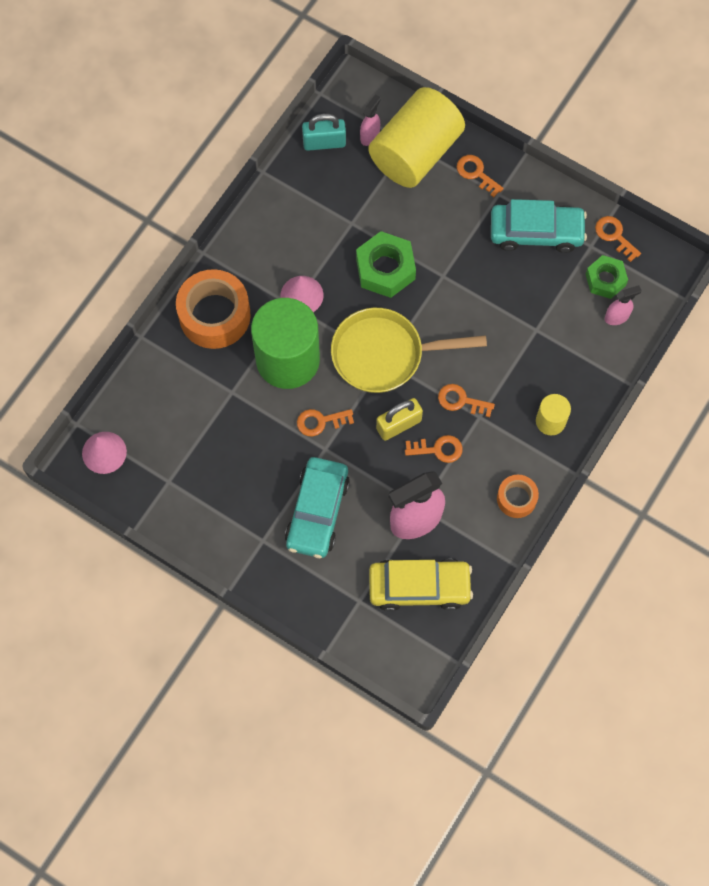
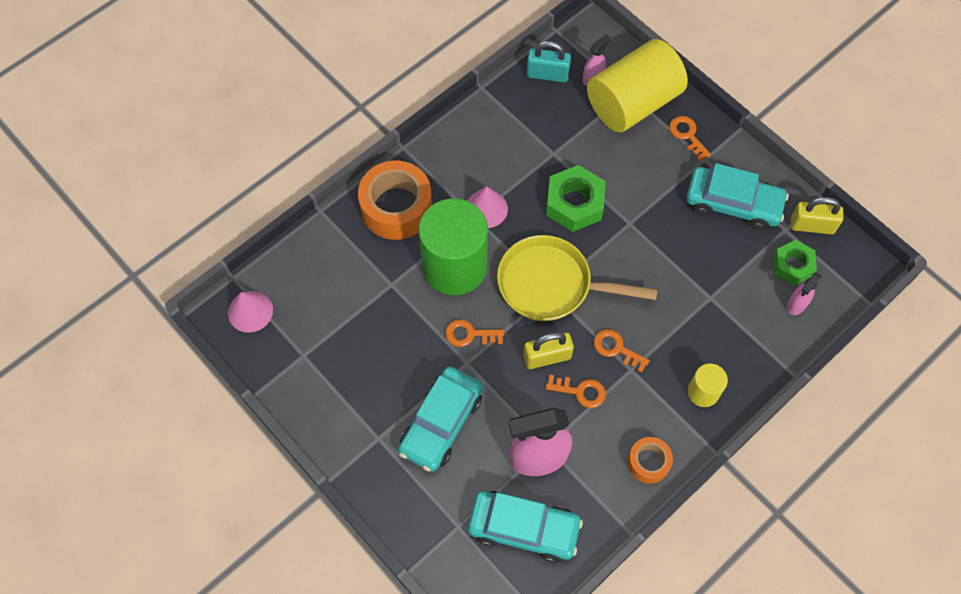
camera: 15 degrees right, 5 degrees down
(419, 587) = (524, 528): yellow car -> turquoise car
(614, 236) = (812, 225): orange key -> yellow padlock
(617, 317) = (796, 305): pink spray bottle -> pink spray bottle turned 135 degrees clockwise

